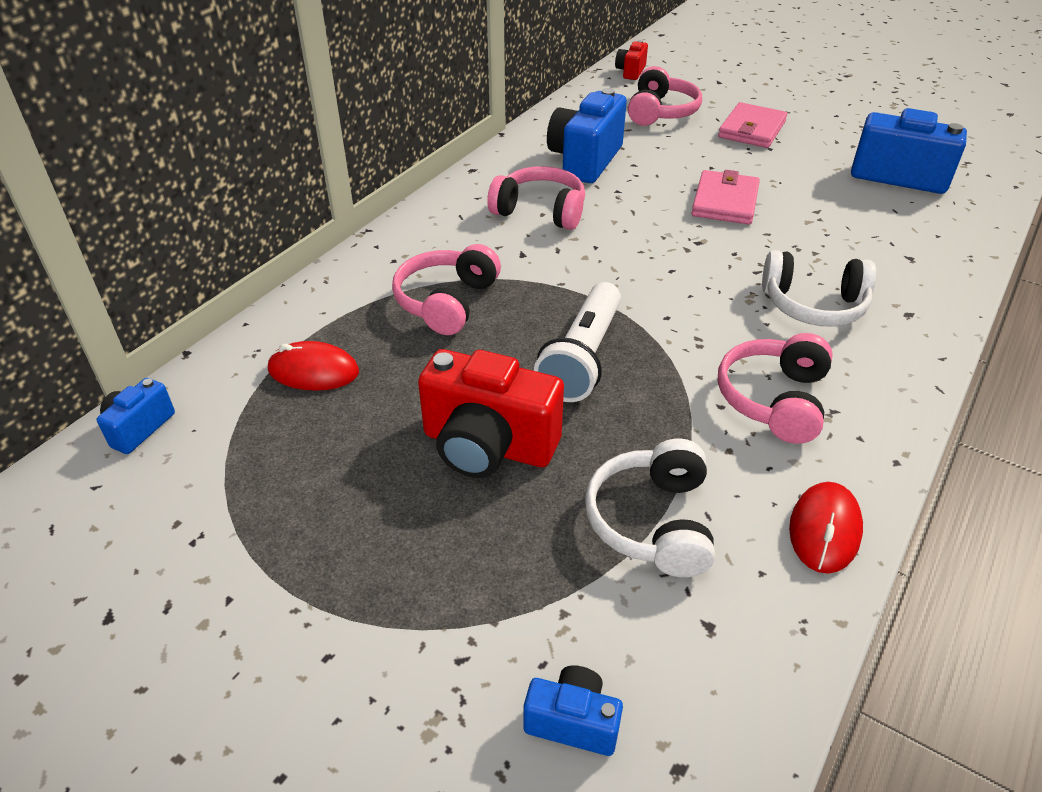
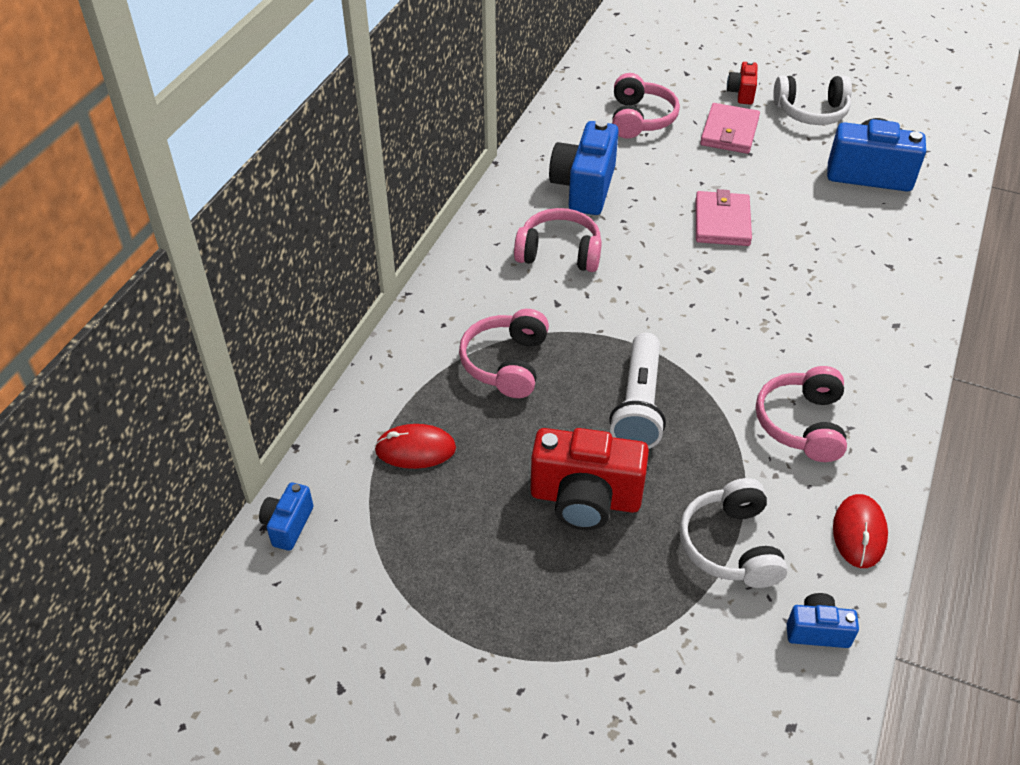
camera: 10 degrees left, 5 degrees up
(572, 721) = (711, 707): blue camera -> blue camera (817, 630)
(630, 72) = (599, 68): red camera -> red camera (741, 93)
(813, 305) = (817, 326): white headphones -> white headphones (811, 112)

